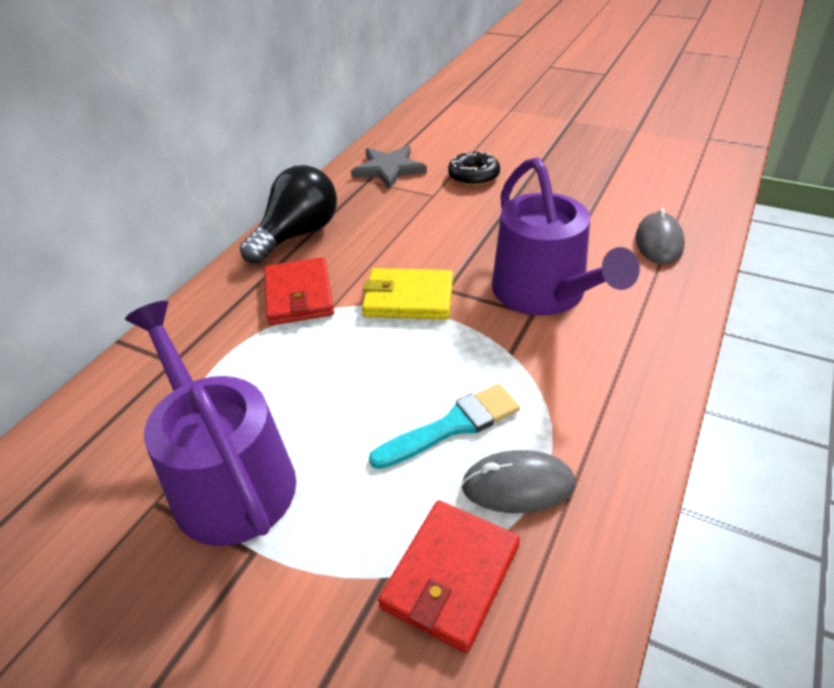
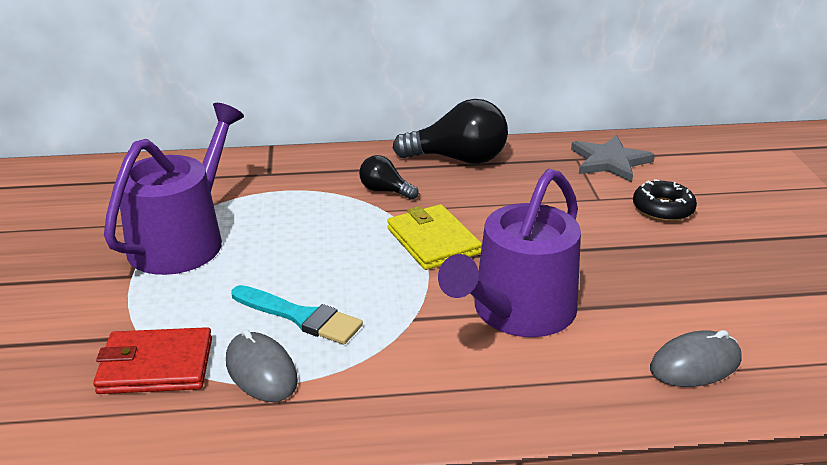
camera: 55 degrees right, 10 degrees down
(299, 295) = (385, 191): red wallet -> black light bulb

